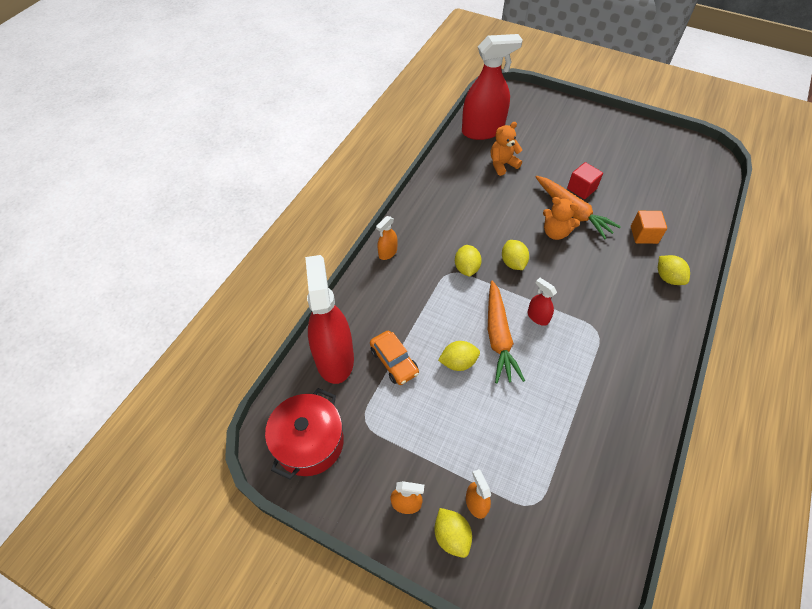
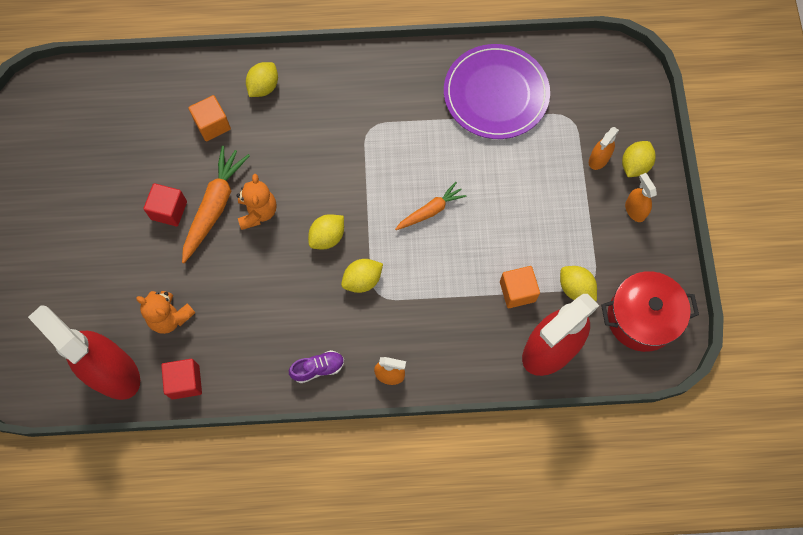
camera: 120 degrees left, 15 degrees up
(394, 361) = (517, 291): orange car -> orange cube
(419, 218) = (318, 368): none -> purple shoe
(455, 157) = (185, 382): none -> red cube
(458, 362) = (481, 233): yellow lemon -> yellow lemon (575, 288)
(498, 337) = (430, 211): orange carrot -> orange carrot, size x0.62
(537, 317) = (385, 185): red spray bottle -> none
(591, 449) = (496, 94): none -> purple plate

